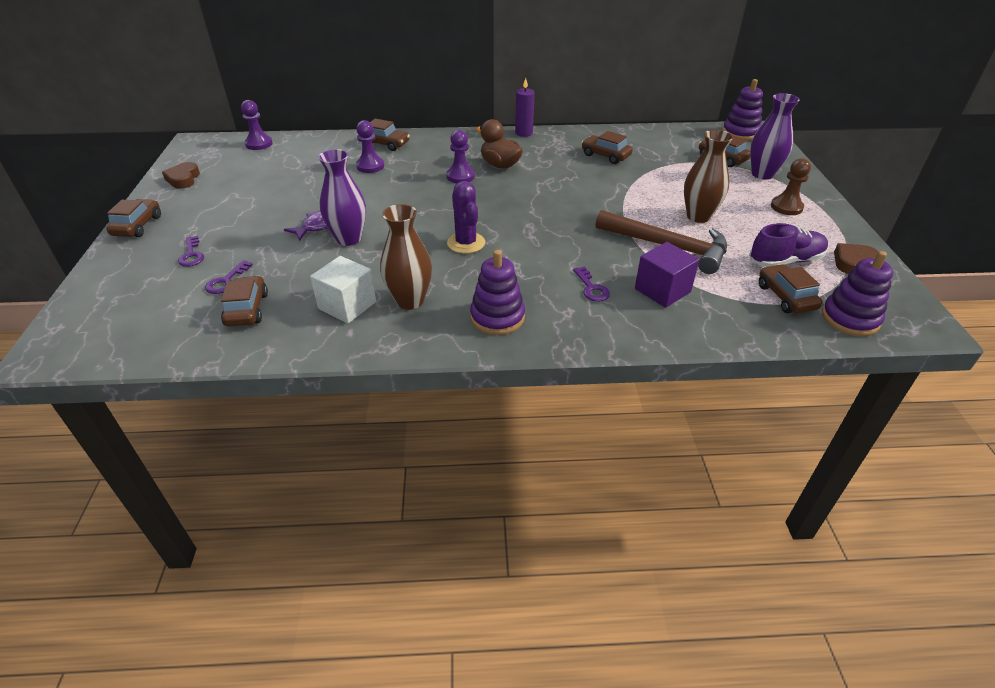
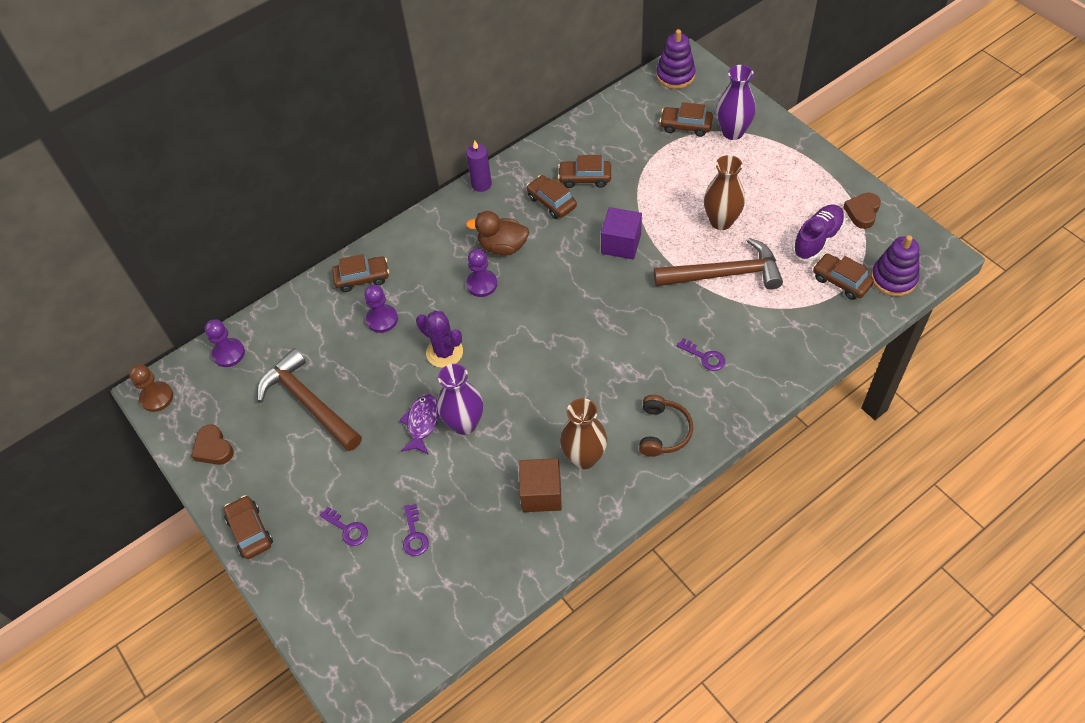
camera: 30 degrees left, 15 degrees up
(247, 309) = (467, 550): brown car -> brown car (551, 202)
(267, 184) = (309, 403): none -> brown hammer
(347, 305) = (541, 493): white cube -> brown cube
(466, 243) = (567, 367): purple cactus -> purple cactus (444, 352)
(497, 317) = (663, 431): purple stacking toy -> brown headphones
(662, 290) = (755, 327): purple cube -> purple cube (621, 244)
(786, 207) = (778, 169): brown pawn -> brown pawn (157, 397)

